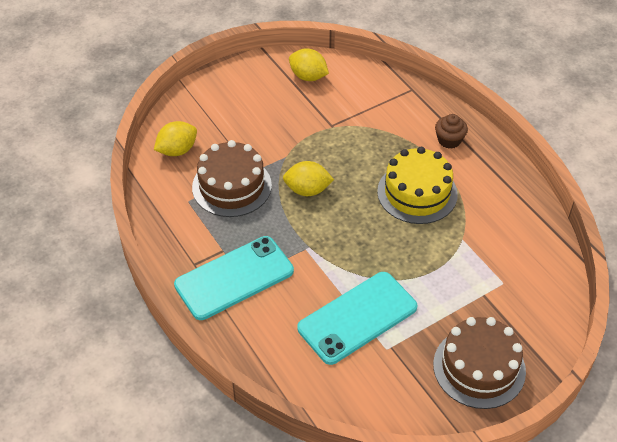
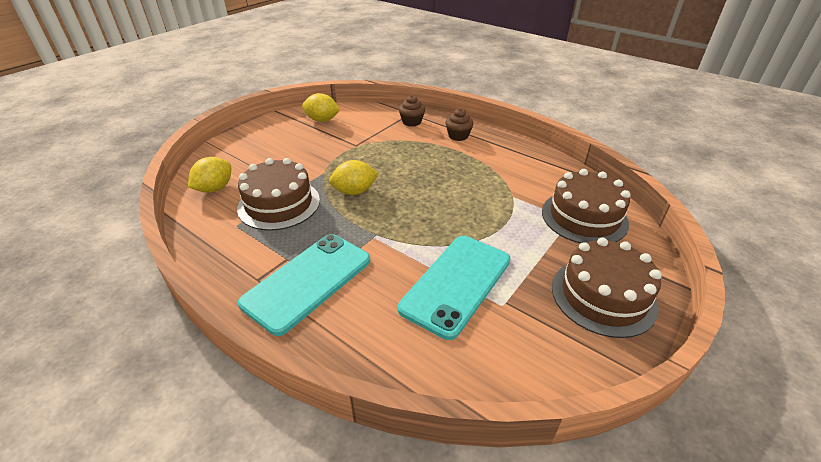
camera: 20 degrees left, 10 degrees down
(407, 104) = (411, 122): none -> brown cupcake
(417, 193) = (453, 173): yellow cake -> none
(519, 284) = (584, 217): none -> brown cake

